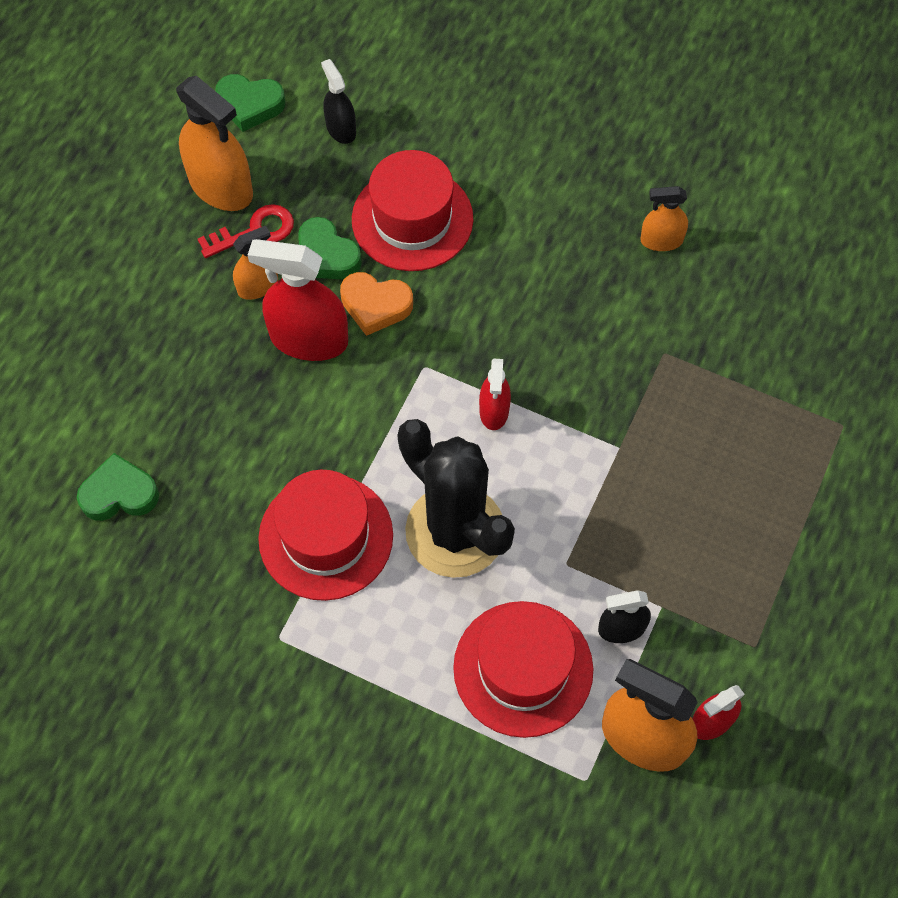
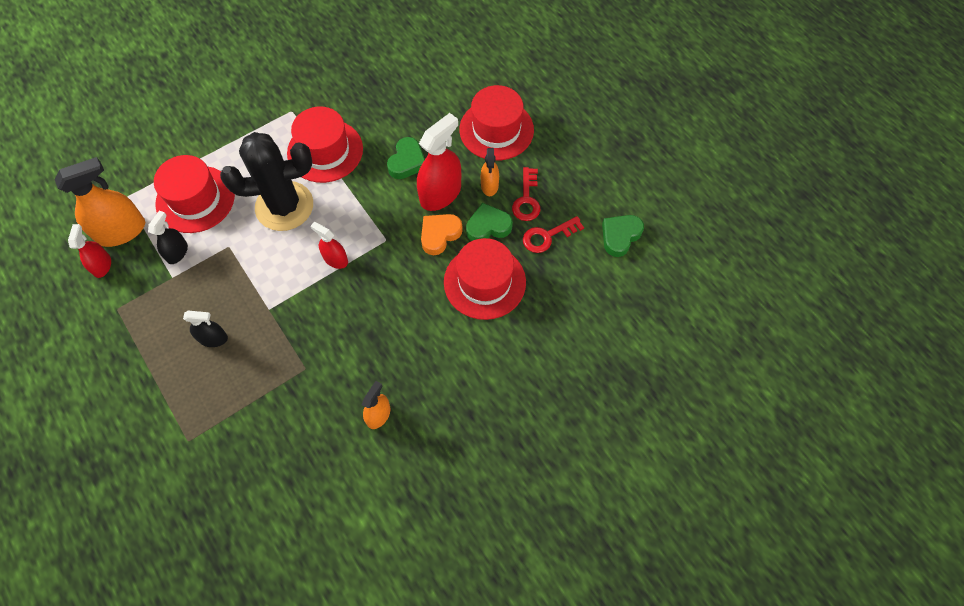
camera: 120 degrees right, 0 degrees up
(119, 493) = (410, 80): green heart -> green heart (407, 162)
(153, 325) = (496, 130): none -> red hat
(221, 187) = (568, 196): orange spray bottle -> none
(299, 182) = (547, 236): none -> red key
(341, 129) = (574, 276): black spray bottle -> black spray bottle (213, 338)

